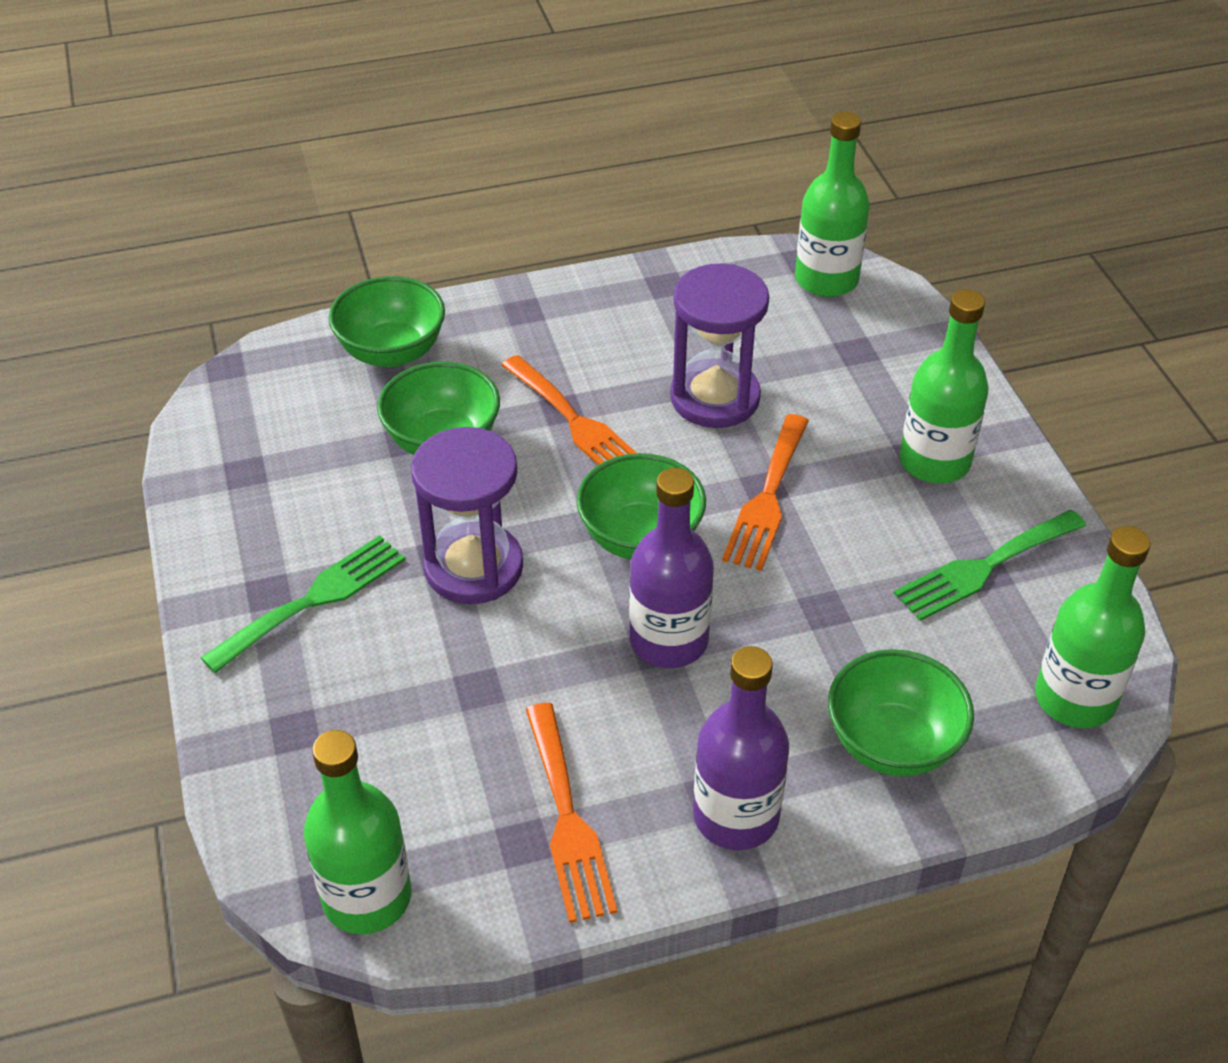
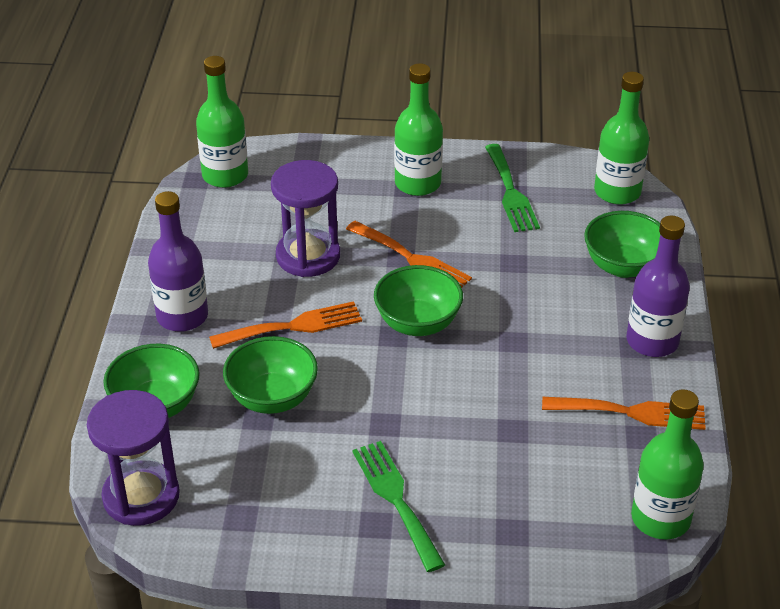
camera: 70 degrees left, 5 degrees down
(473, 567) = (405, 409): purple hourglass -> purple hourglass (141, 496)
(668, 640) = (510, 333): purple bottle -> purple bottle (182, 316)

